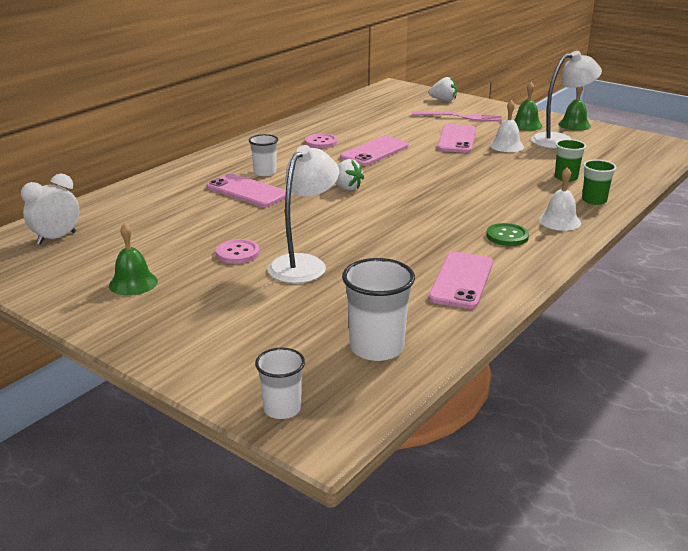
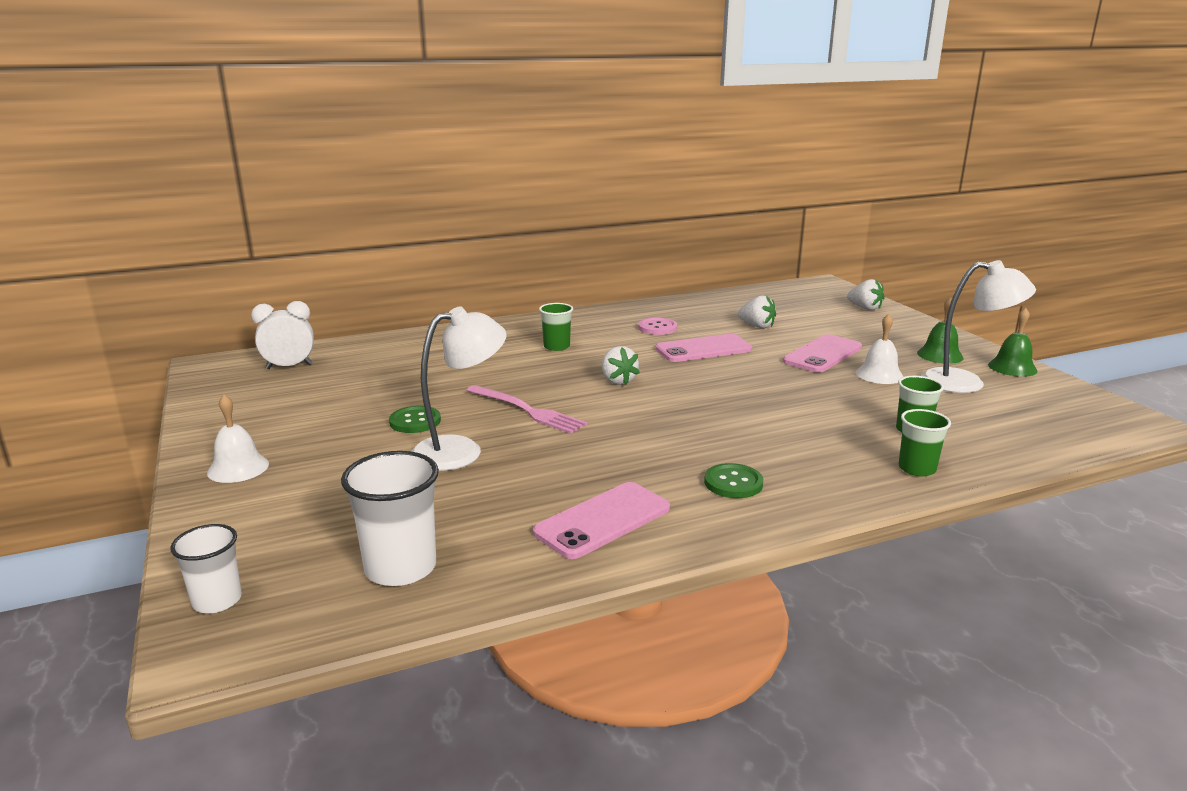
camera: 30 degrees right, 5 degrees down
(133, 283) = (285, 425): green bell -> none
(238, 253) = (415, 421): pink button -> green button
(247, 191) = (512, 362): pink phone -> none
(265, 172) = (556, 346): white cup -> green cup
(389, 127) = (757, 326): none -> white strawberry
(460, 117) = (861, 330): pink fork -> pink fork (527, 410)
(559, 221) = (830, 483): white bell -> white bell (238, 468)

